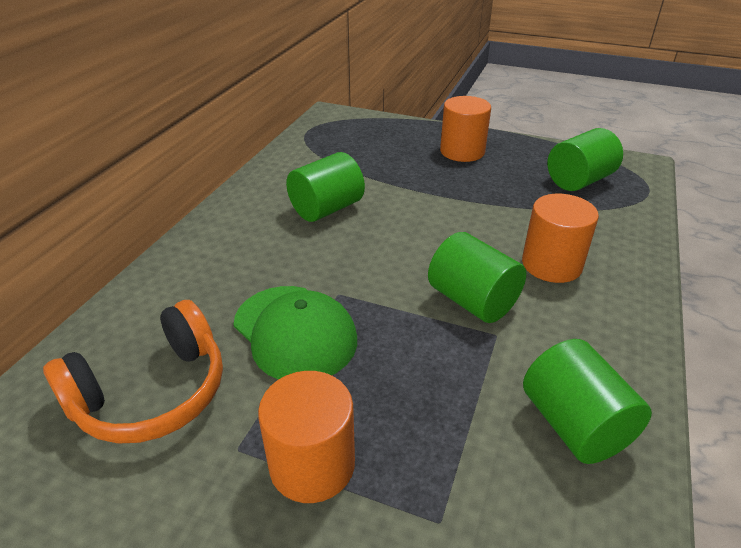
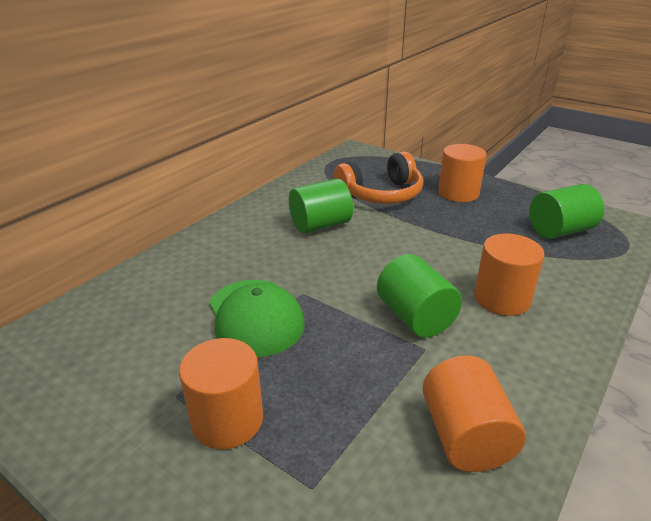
camera: 15 degrees right, 5 degrees down
(152, 393) = (130, 342): orange headphones -> orange headphones (381, 194)
(574, 425) = (465, 436): green cylinder -> orange cylinder

